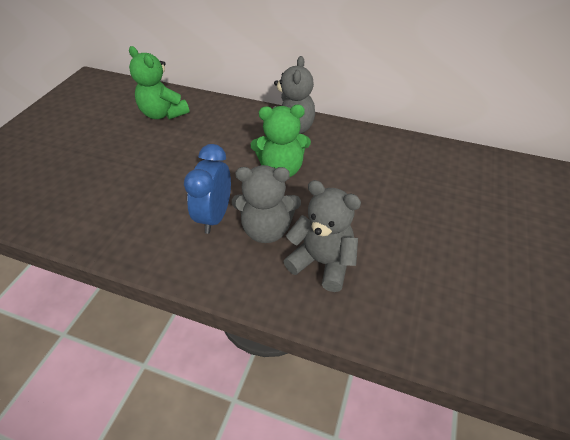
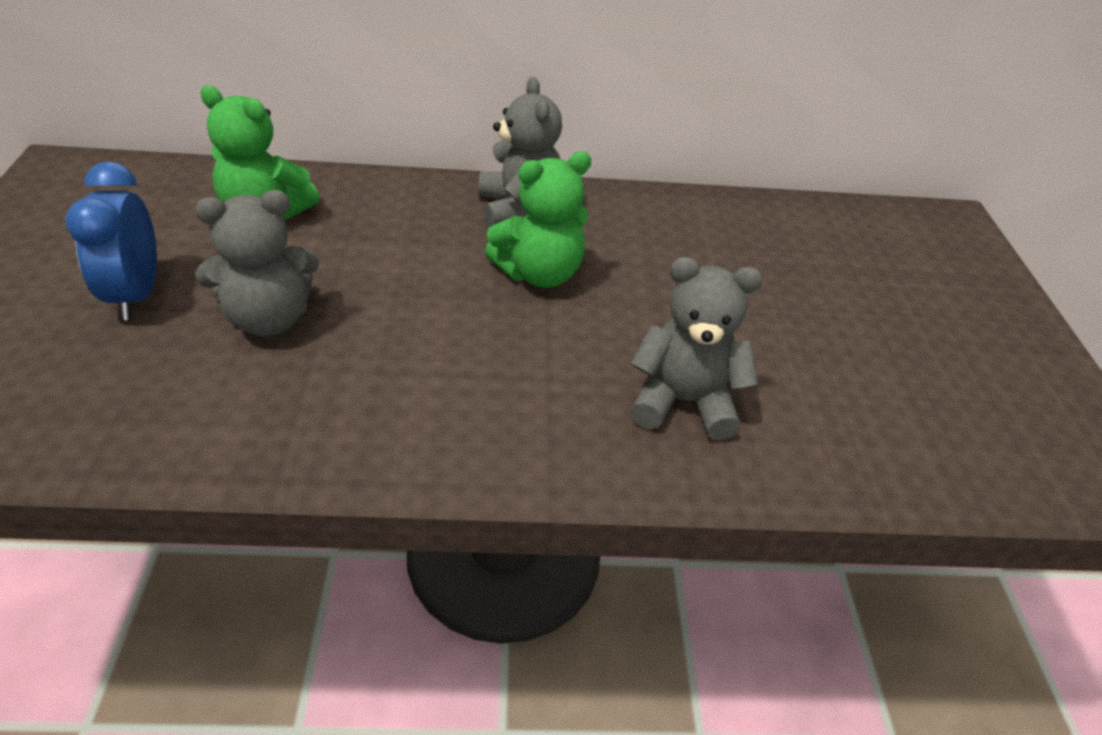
camera: 25 degrees left, 5 degrees down
(215, 216) = (468, 368): blue clock -> blue clock (136, 295)
(267, 229) = (568, 371): grey teddy bear -> grey teddy bear (269, 319)

